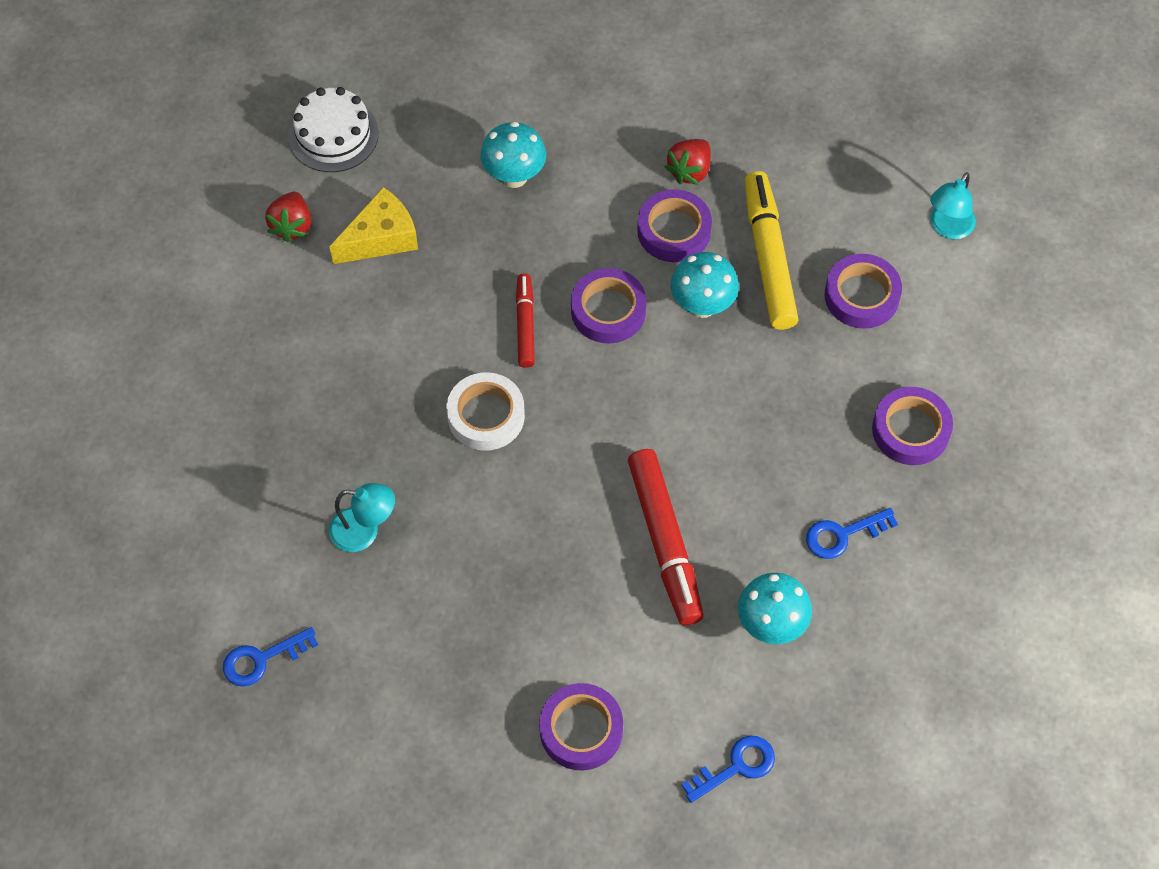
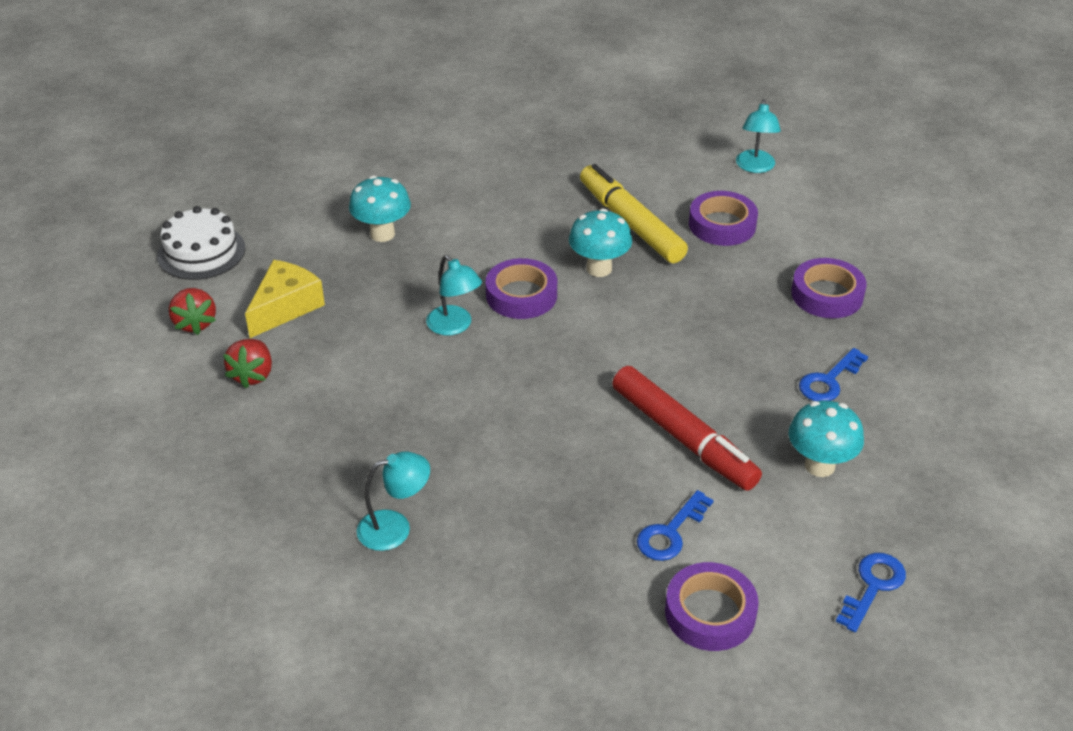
camera: 25 degrees left, 20 degrees down
(262, 659) = (348, 676): blue key -> blue key (670, 533)
(486, 416) = (459, 401): white tape -> none
(525, 324) = (454, 326): red marker -> turquoise lamp
(674, 231) = (541, 229): purple tape -> none
(690, 171) = (529, 190): red strawberry -> red strawberry (253, 375)

